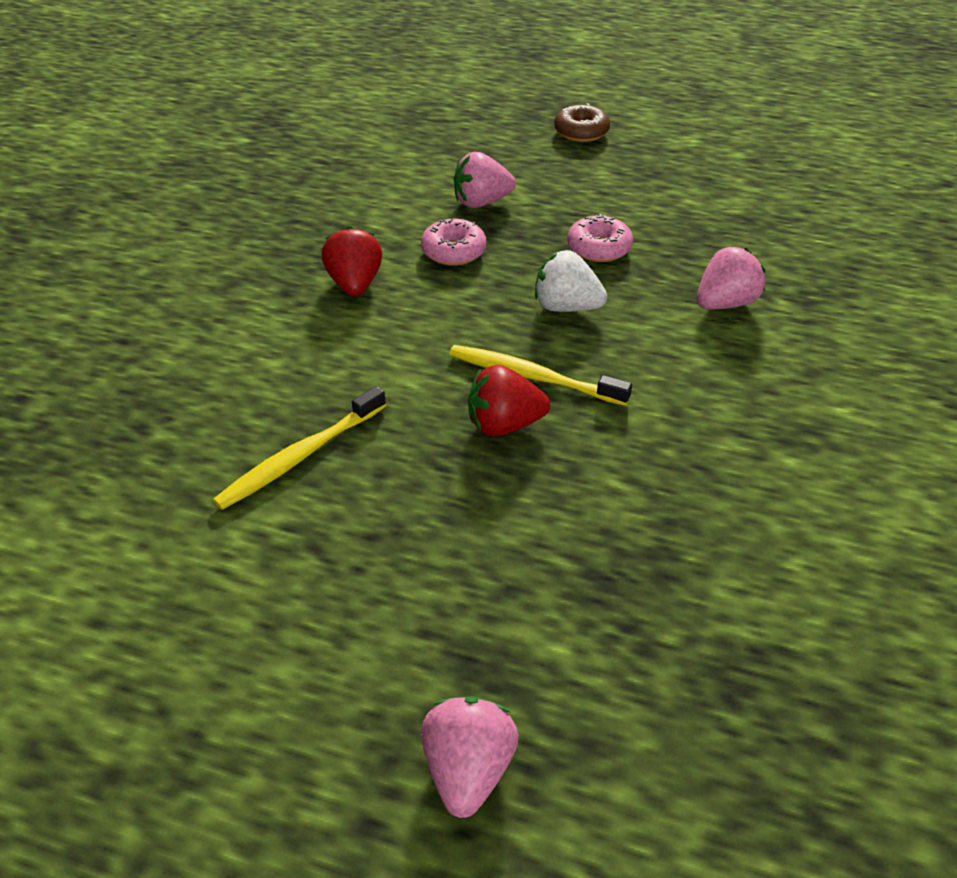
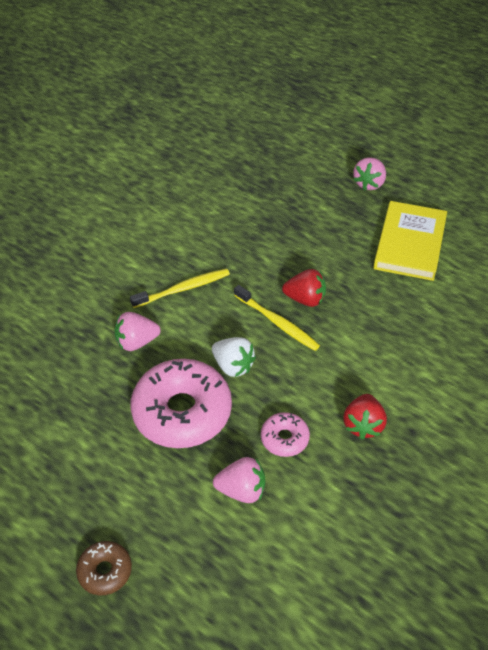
camera: 160 degrees left, 5 degrees up
(300, 457) = (414, 308): yellow toothbrush -> yellow toothbrush (183, 289)
(327, 598) = (410, 244): none -> yellow book
(599, 248) = (182, 412): pink donut -> pink donut, size x2.10

